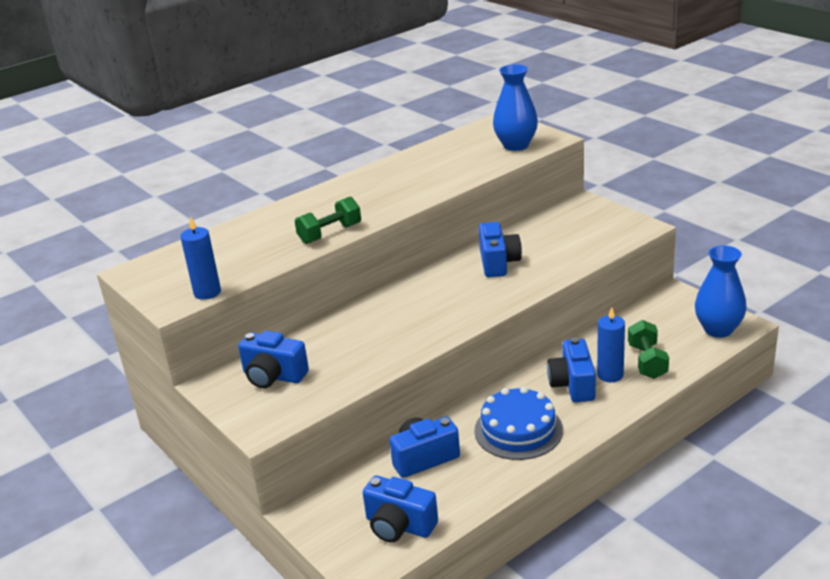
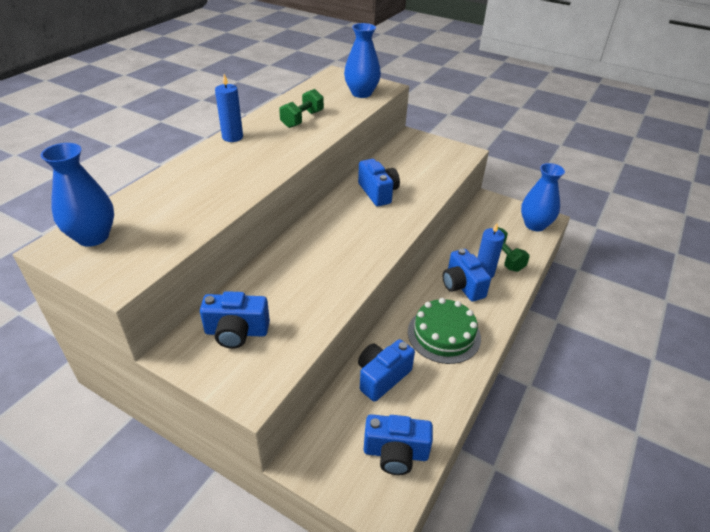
camera: 25 degrees left, 10 degrees up
(166, 267) = (93, 237): none -> blue vase
(207, 292) = (153, 261): blue candle -> blue candle (232, 137)
(330, 234) = (248, 184): green dumbbell -> green dumbbell (302, 119)
(518, 430) = (444, 334): blue cake -> green cake

